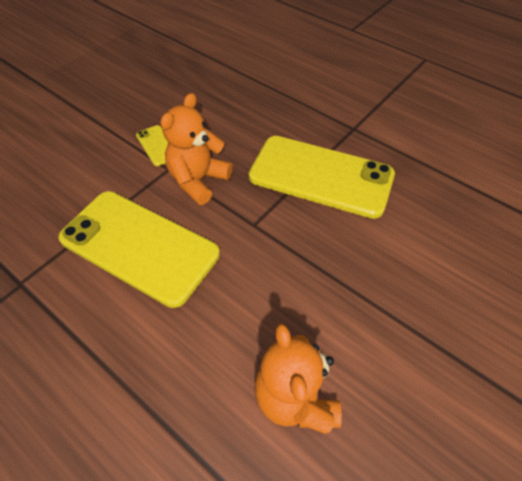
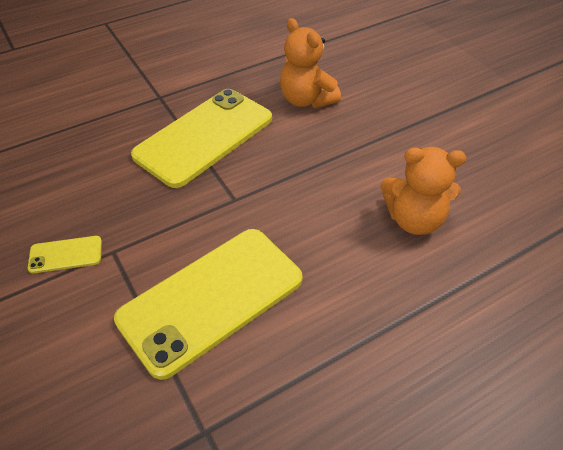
camera: 70 degrees left, 5 degrees down
(198, 180) = (149, 228): orange teddy bear -> orange teddy bear (306, 100)

